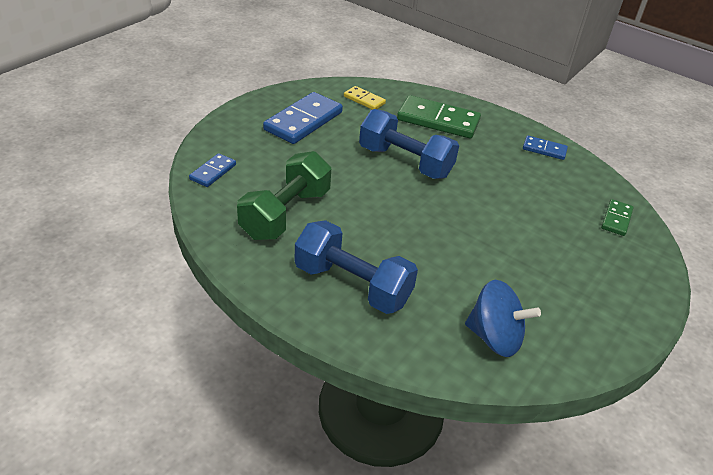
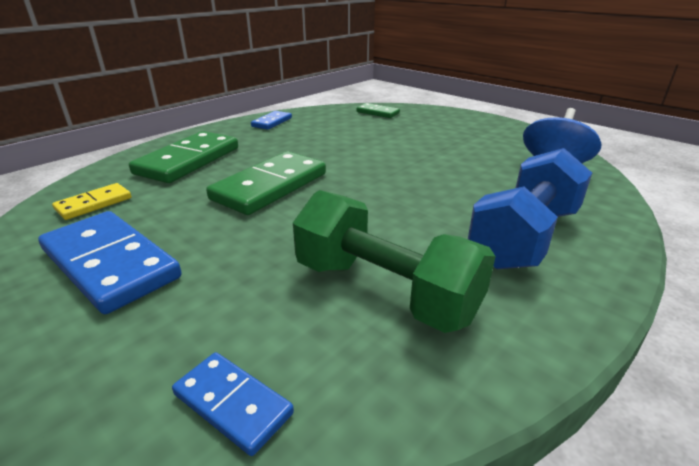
camera: 80 degrees left, 10 degrees down
(405, 162) = (270, 186): blue dumbbell -> green domino

